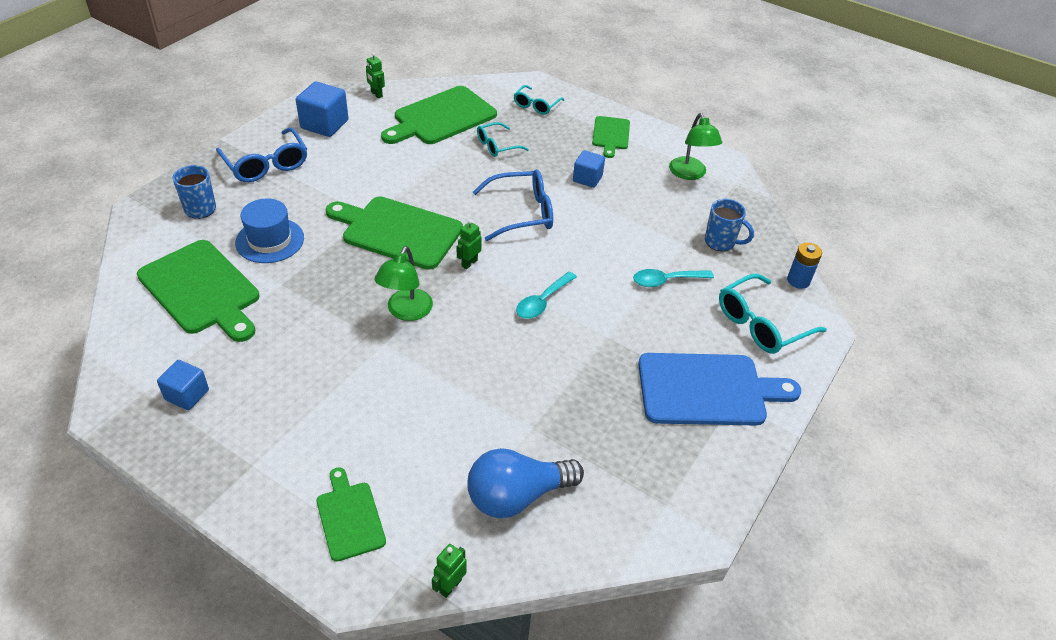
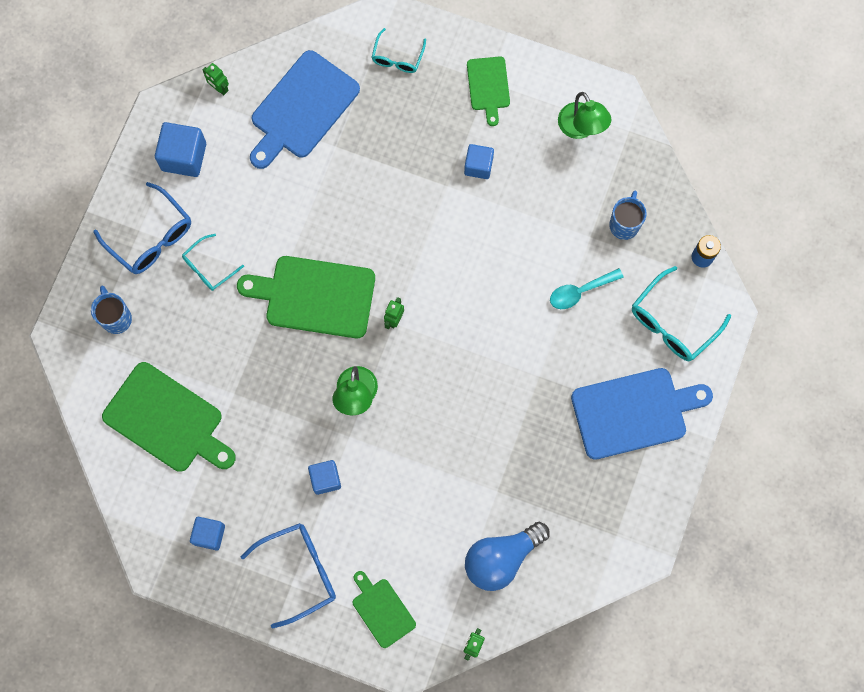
camera: 10 degrees left, 30 degrees up
(270, 240) = (200, 342): blue hat -> none
(341, 374) = (325, 479): none -> blue cube
(442, 117) = (302, 108): green cutting board -> blue cutting board
(496, 146) = (373, 140): turquoise glasses -> turquoise glasses (208, 267)
(522, 213) = (426, 236): blue glasses -> blue glasses (299, 572)
(542, 302) = (473, 349): turquoise spoon -> none
(720, 242) = (624, 224): blue mug -> blue mug turned 90 degrees counterclockwise

